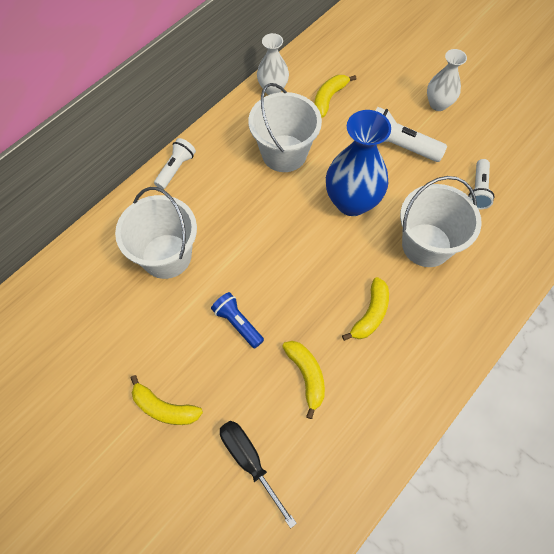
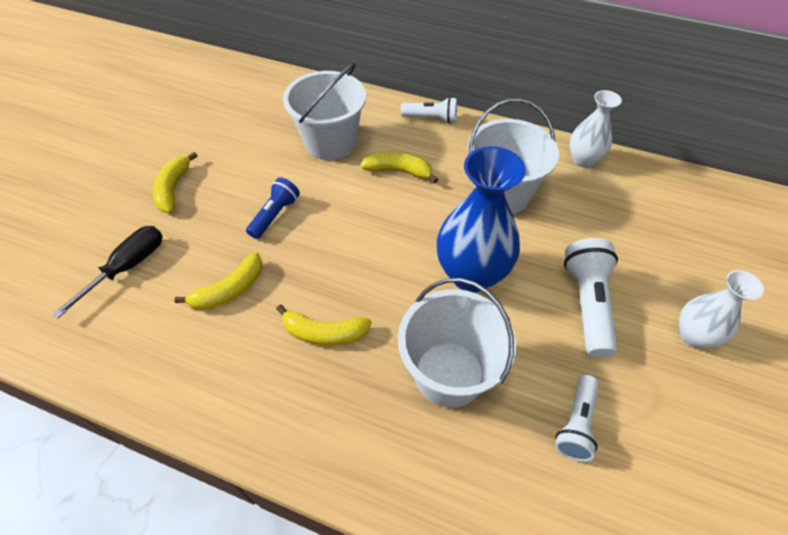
camera: 70 degrees right, 10 degrees down
(329, 98) = (609, 213): yellow banana -> yellow banana (399, 171)
(478, 190) = (576, 424): white flashlight -> white flashlight turned 60 degrees counterclockwise

